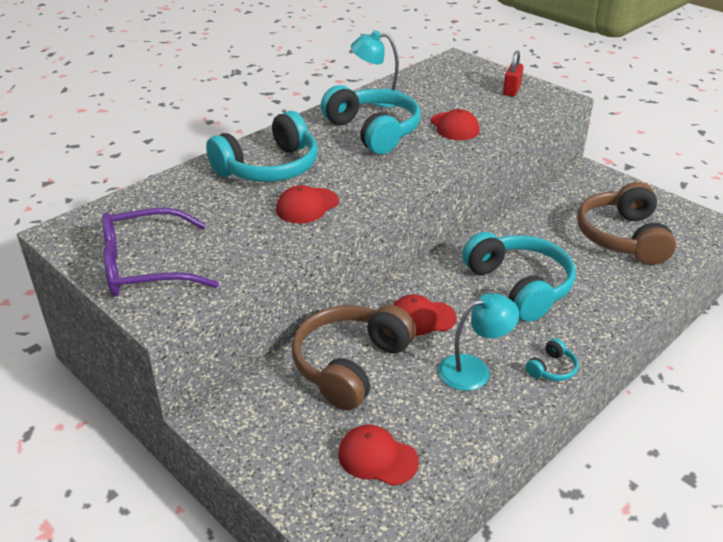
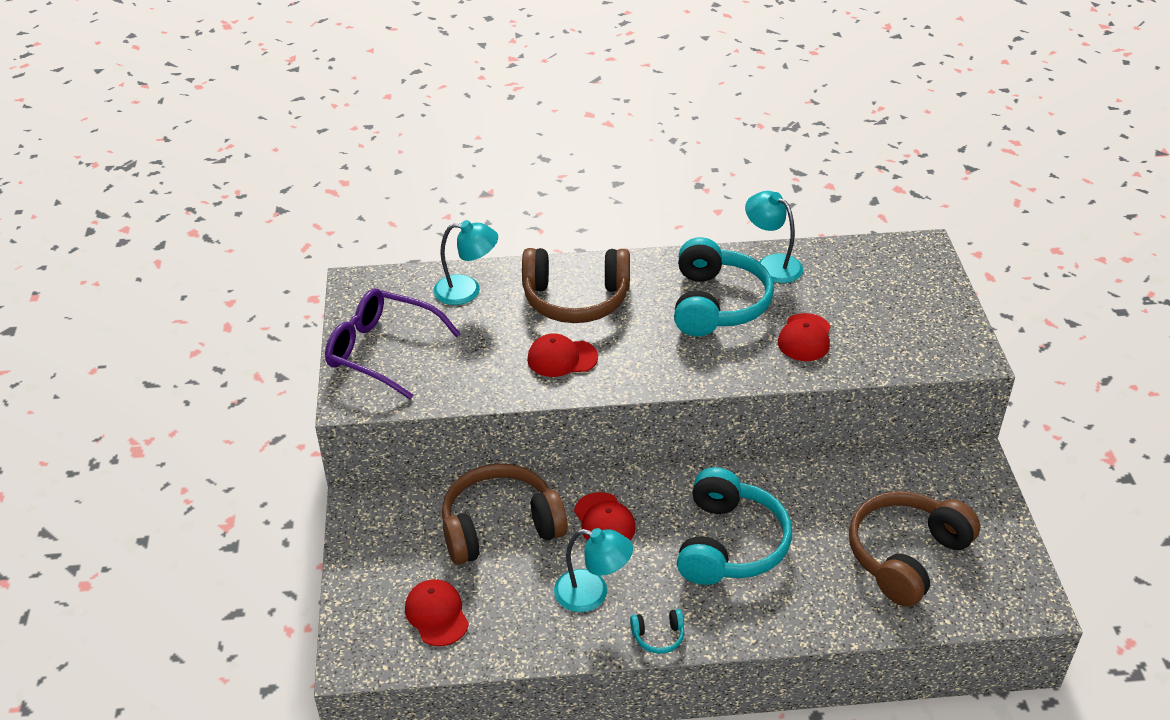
camera: 40 degrees right, 5 degrees up
(172, 197) = (467, 290): none -> turquoise lamp
(269, 168) = (576, 299): turquoise headphones -> brown headphones
(421, 318) = (604, 521): red cap -> red cap turned 150 degrees counterclockwise
(511, 90) = (930, 321): red padlock -> none

